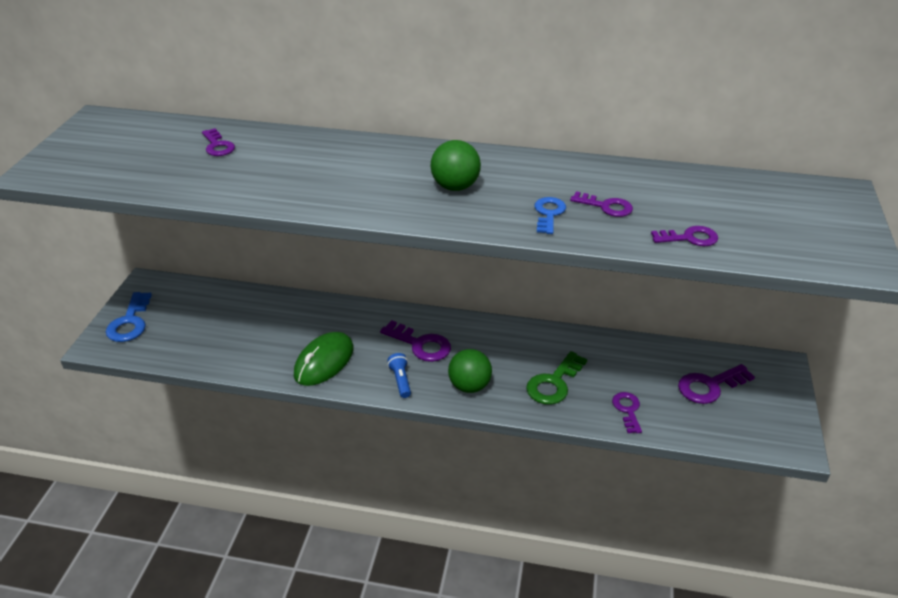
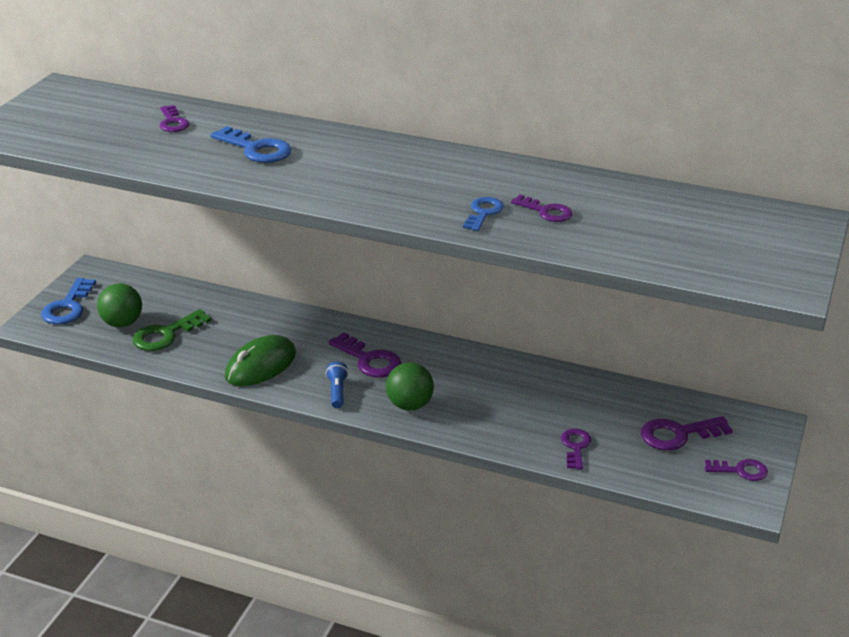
camera: 10 degrees right, 5 degrees down
(308, 167) = (256, 149): none -> blue key
(455, 187) = (398, 180): green ball -> green ball (122, 323)
(554, 383) = (503, 412): green key -> green key (166, 335)
(689, 238) = (618, 247): purple key -> purple key (741, 470)

